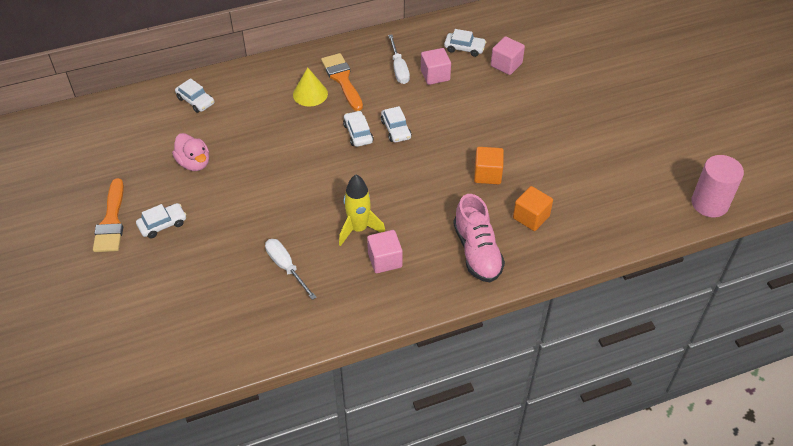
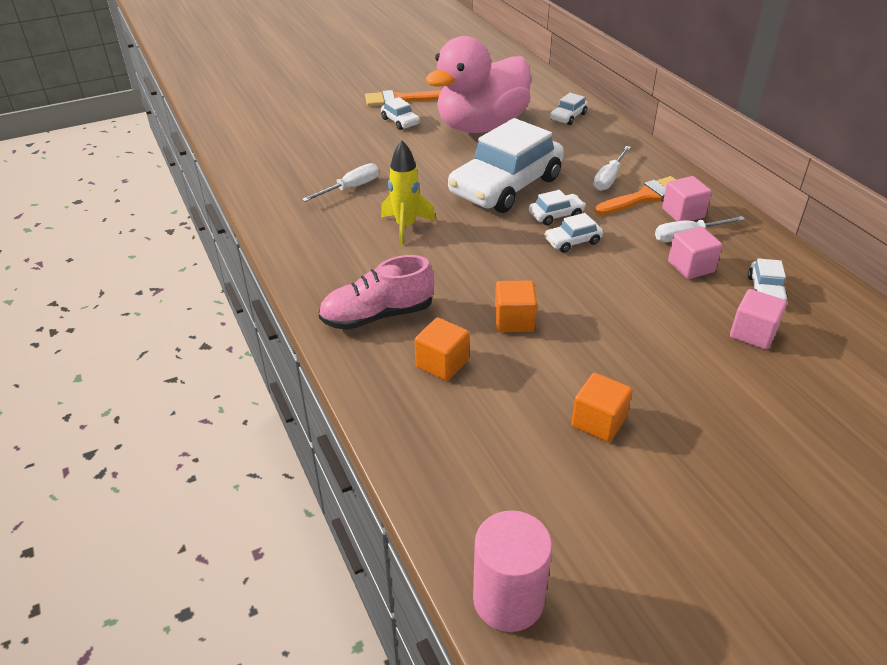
camera: 85 degrees right, 10 degrees down
(194, 163) = (481, 126): pink duck -> pink duck, size x2.34
(308, 158) = (506, 186): none -> white car
(310, 94) = (609, 178): yellow cone -> white screwdriver
(385, 260) = (362, 247): pink cube -> pink cube (683, 213)
(583, 148) = (598, 422): none -> orange cube

